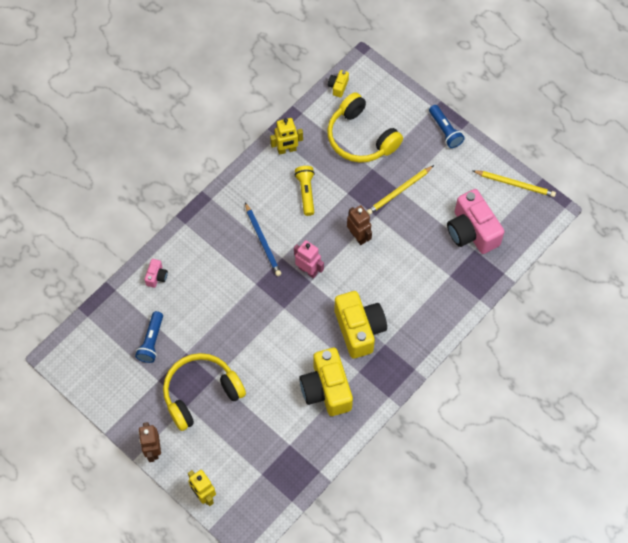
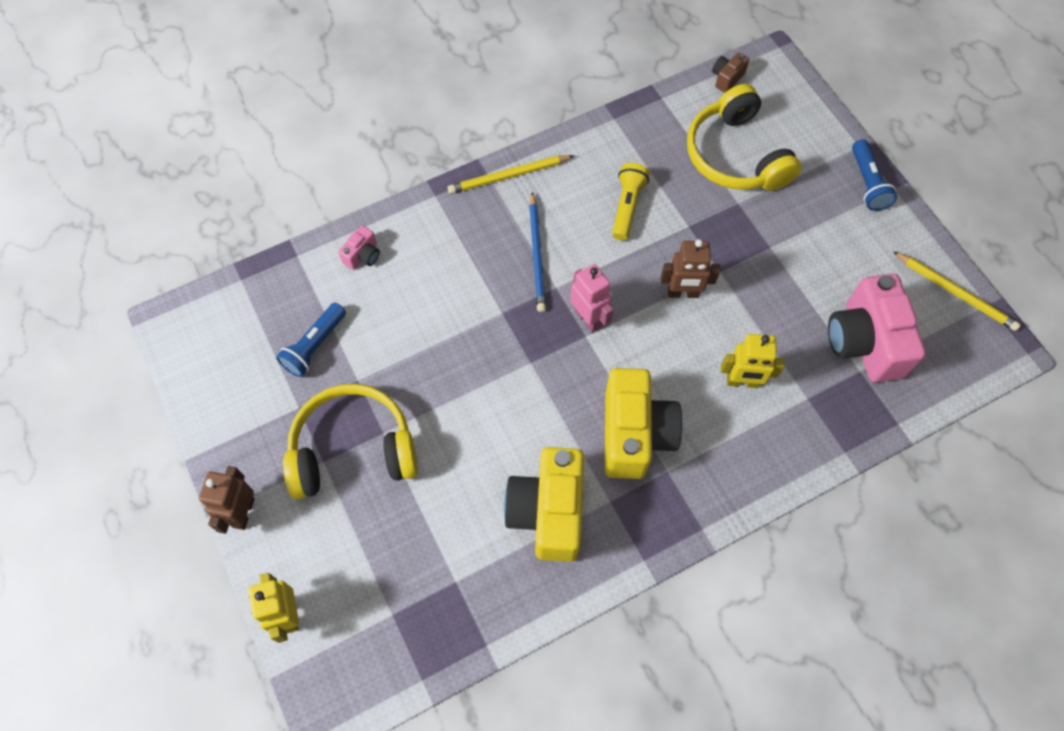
camera: 20 degrees right, 0 degrees up
(286, 150) = (621, 140): yellow robot -> yellow robot (742, 382)
(338, 87) = (726, 78): yellow camera -> brown camera
(358, 236) = (683, 293): brown robot -> brown robot turned 105 degrees clockwise
(399, 191) = (769, 247): yellow pencil -> yellow pencil (509, 176)

